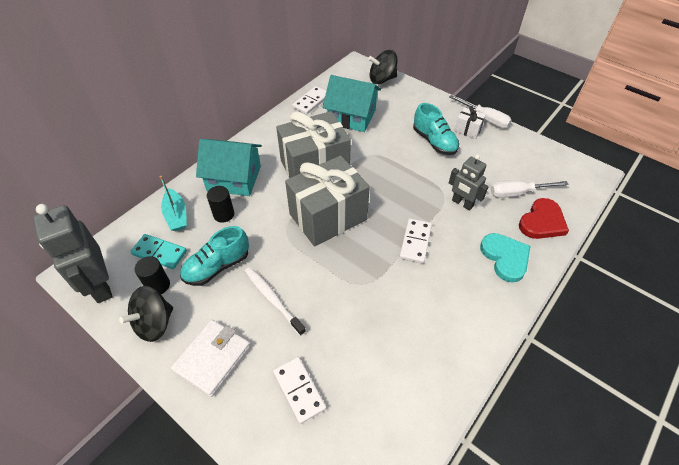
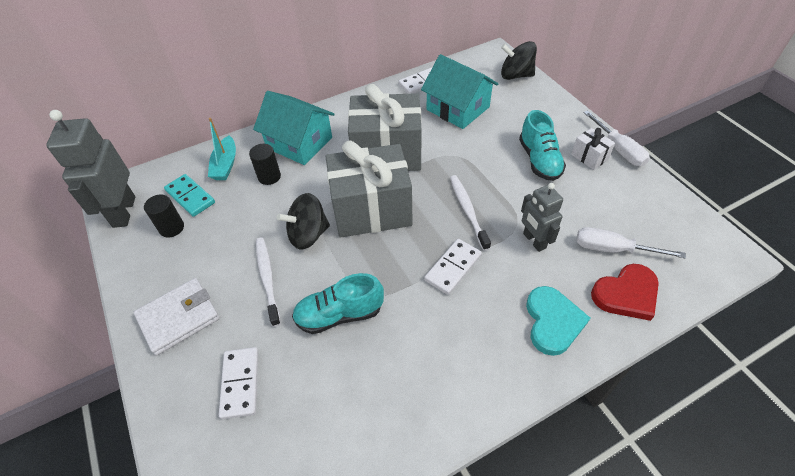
camera: 25 degrees right, 0 degrees up
(154, 323) = (148, 264): black spinning top -> black spinning top (308, 235)
(217, 267) = (234, 227): turquoise shoe -> turquoise shoe (339, 315)
(402, 195) = (467, 210): none -> white toothbrush

